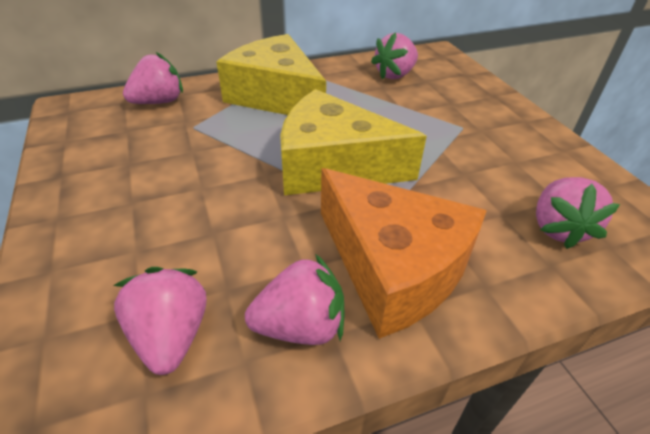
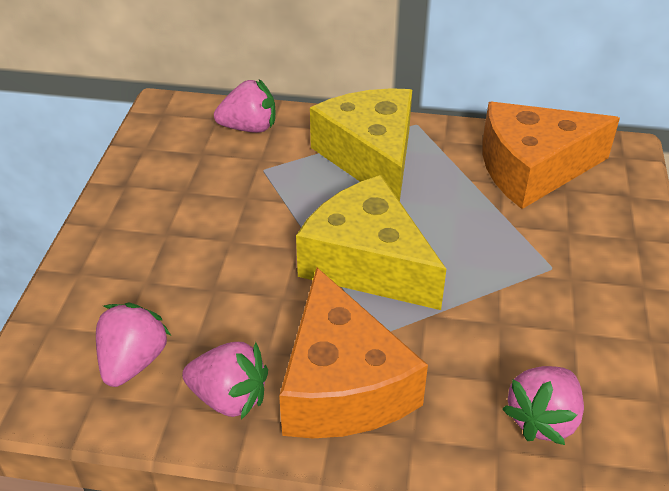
camera: 30 degrees right, 0 degrees up
(395, 75) = (532, 169): pink strawberry -> orange cheese

